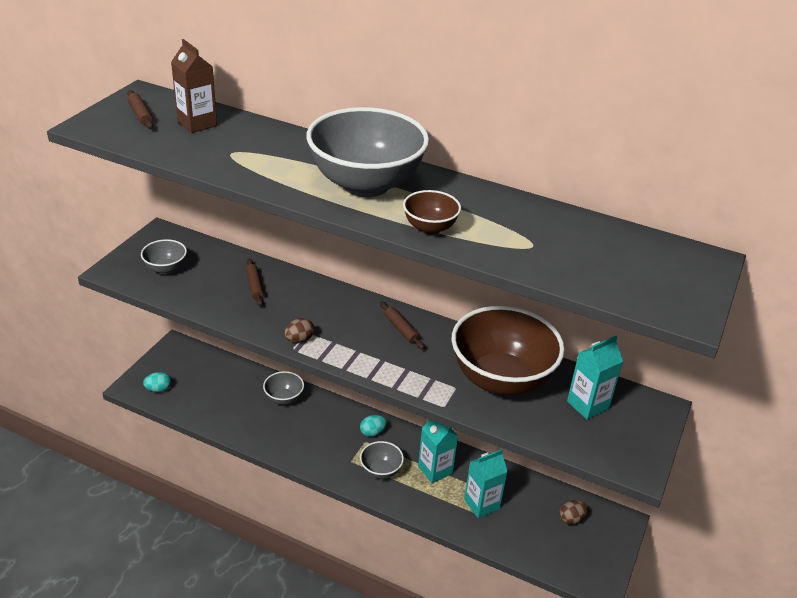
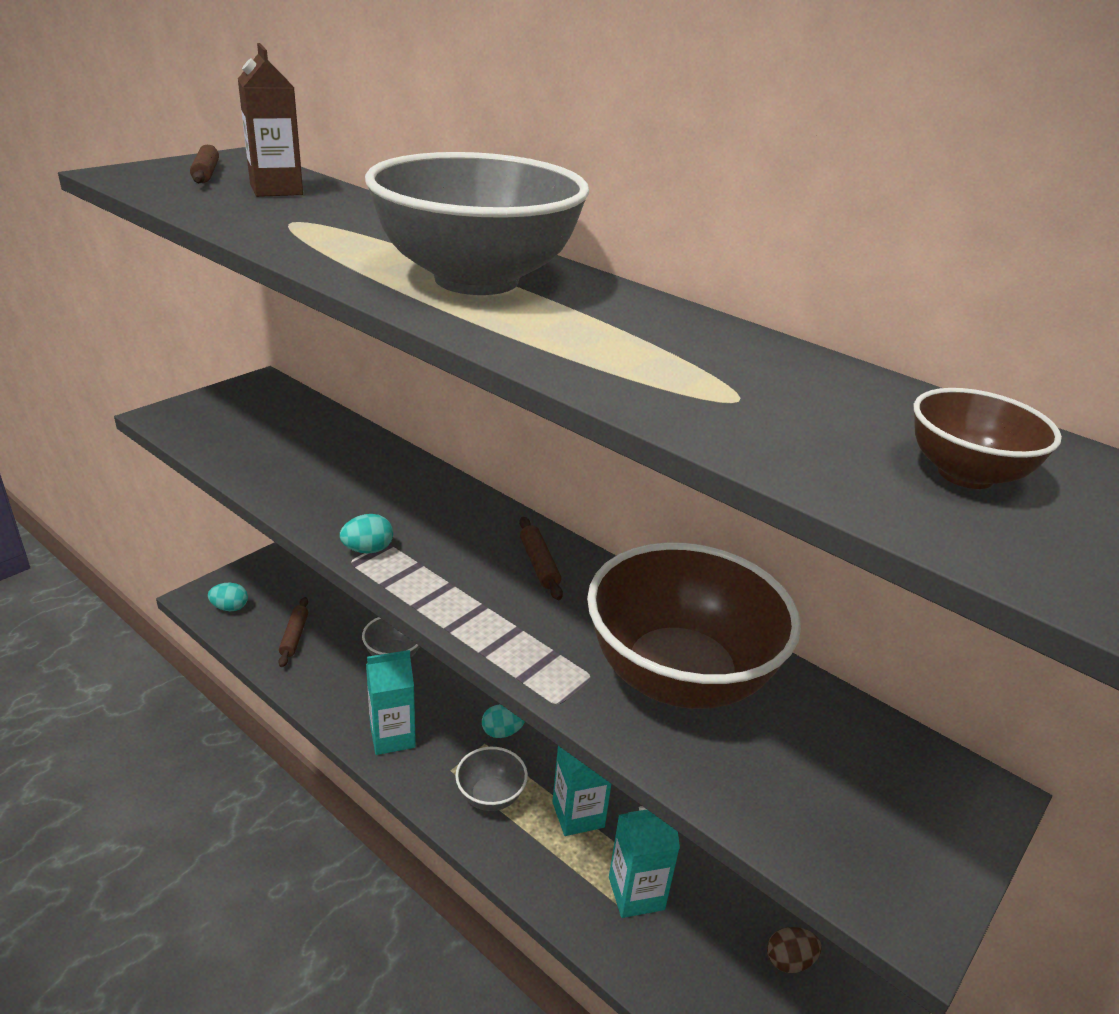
camera: 15 degrees right, 5 degrees down
(166, 269) = (237, 425): grey bowl -> none
(254, 286) = (347, 466): brown rolling pin -> brown rolling pin (294, 636)
(299, 339) = (368, 550): brown egg -> turquoise egg
(430, 228) = (547, 346): brown bowl -> brown bowl (965, 474)
(587, 405) = (831, 757): turquoise carton -> turquoise carton (392, 736)

